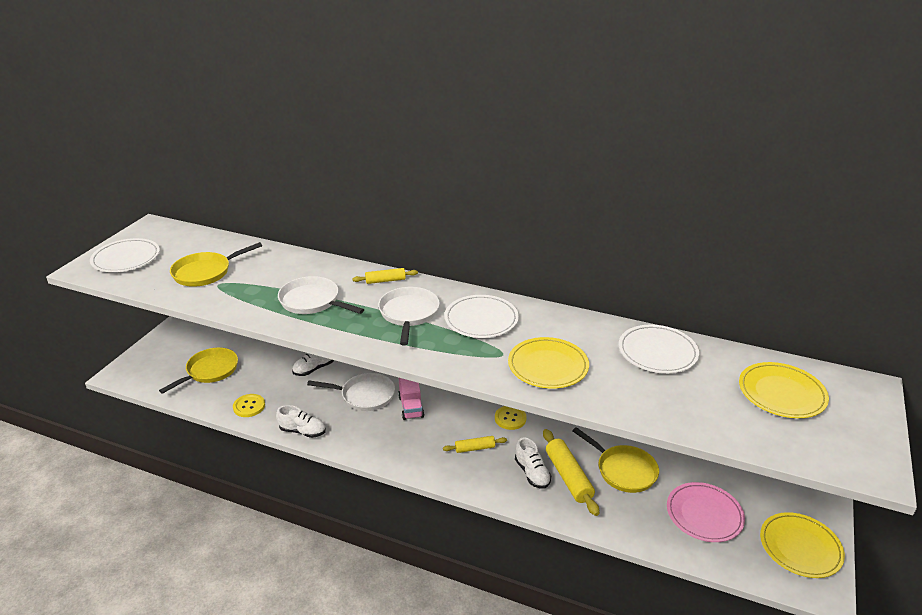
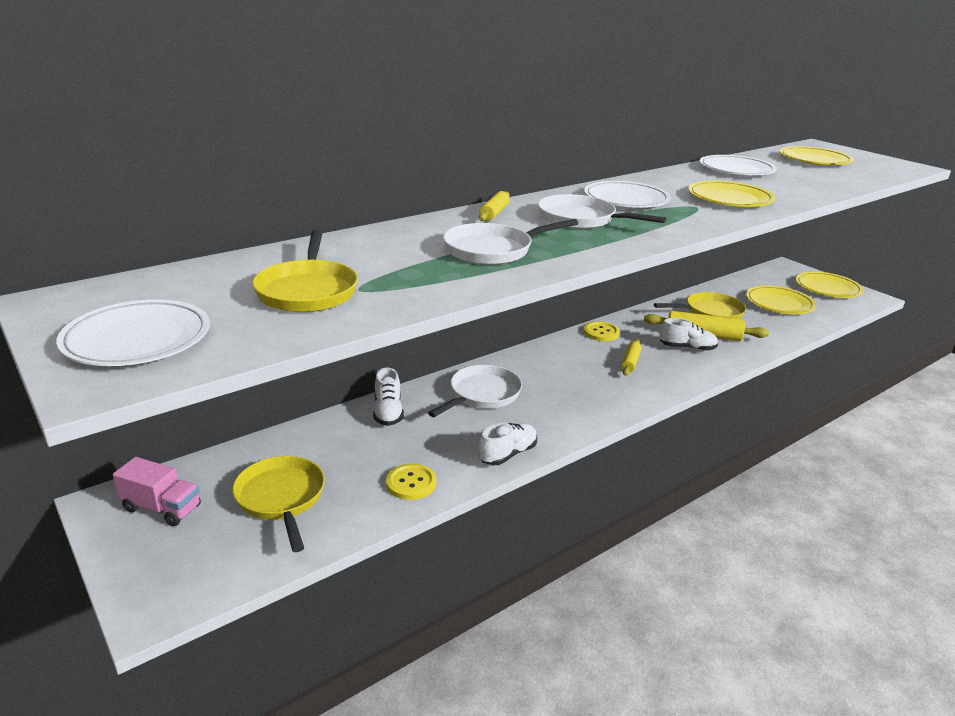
camera: 60 degrees left, 5 degrees down
(411, 407) = (532, 374): pink truck -> pink truck (162, 508)
(704, 514) = (779, 303): pink plate -> yellow plate

